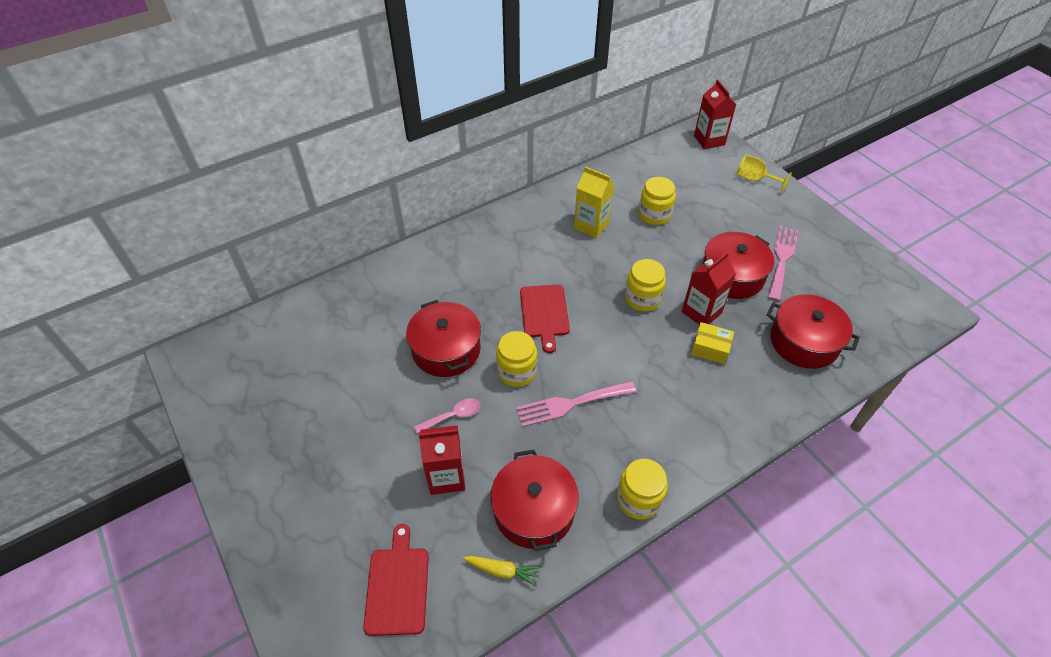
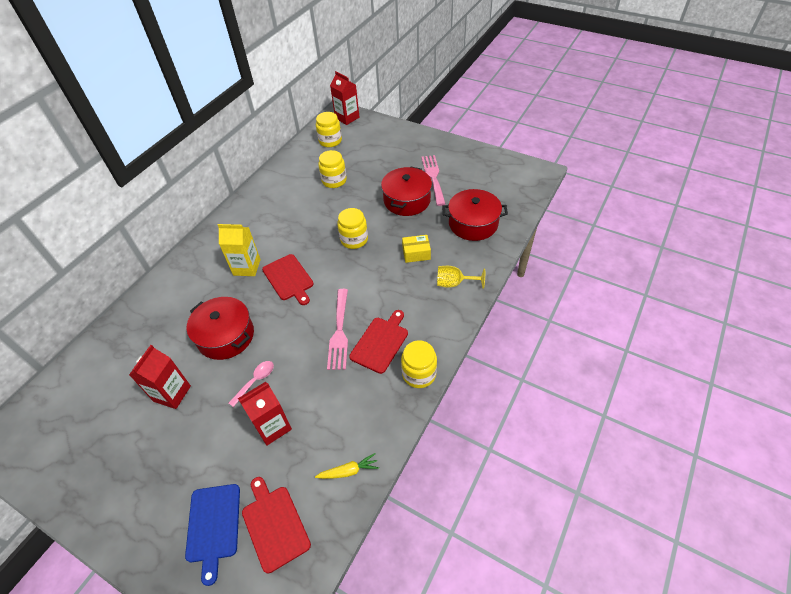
camera: 25 degrees left, 0 degrees up
(338, 552) = (213, 526): none -> blue cutting board
(517, 371) = (288, 328): yellow jar -> yellow jar (330, 141)
(534, 510) = (350, 418): red pot -> none
(570, 404) = (339, 332): pink fork -> pink fork turned 45 degrees counterclockwise
(591, 225) = (292, 204): yellow carton -> yellow carton (247, 267)
(612, 439) = (380, 342): none -> red cutting board
(701, 312) = (398, 232): red carton -> red carton (172, 393)
(755, 179) = (390, 133): yellow goblet -> yellow goblet (454, 283)

